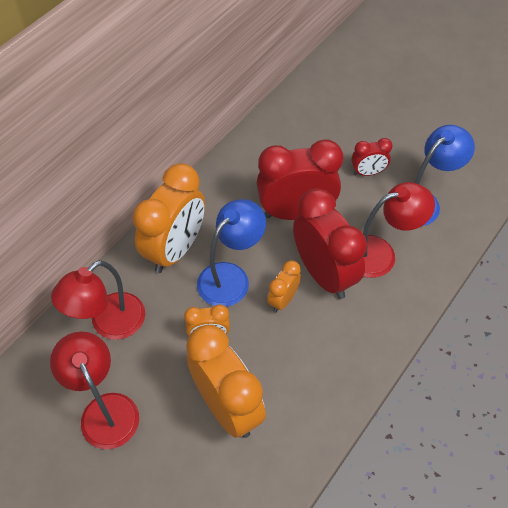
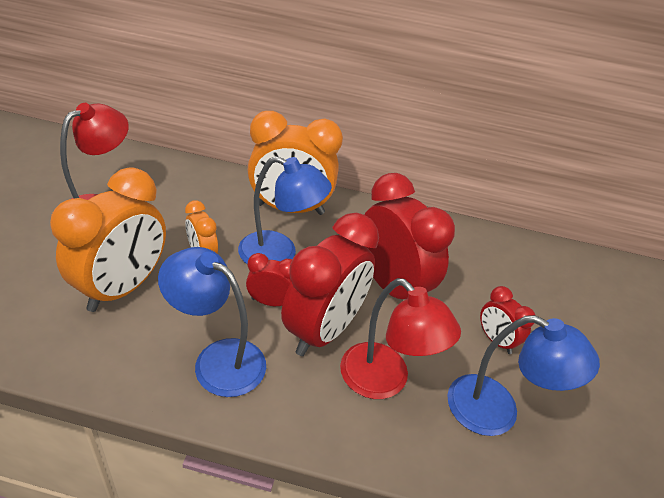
camera: 60 degrees right, 15 degrees down
(109, 324) = (189, 188): red lamp -> none
(283, 300) = (271, 302): orange clock -> red clock
(328, 353) = (217, 360): none -> blue lamp

